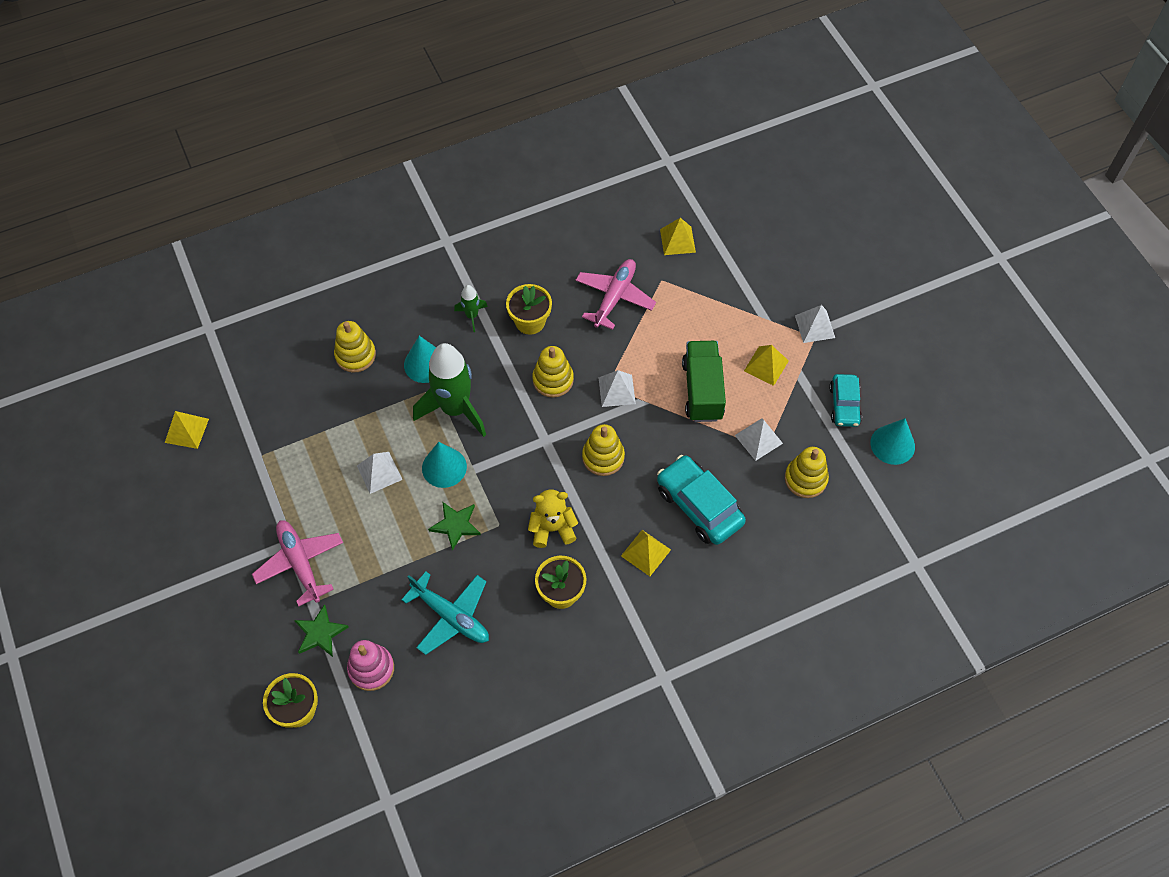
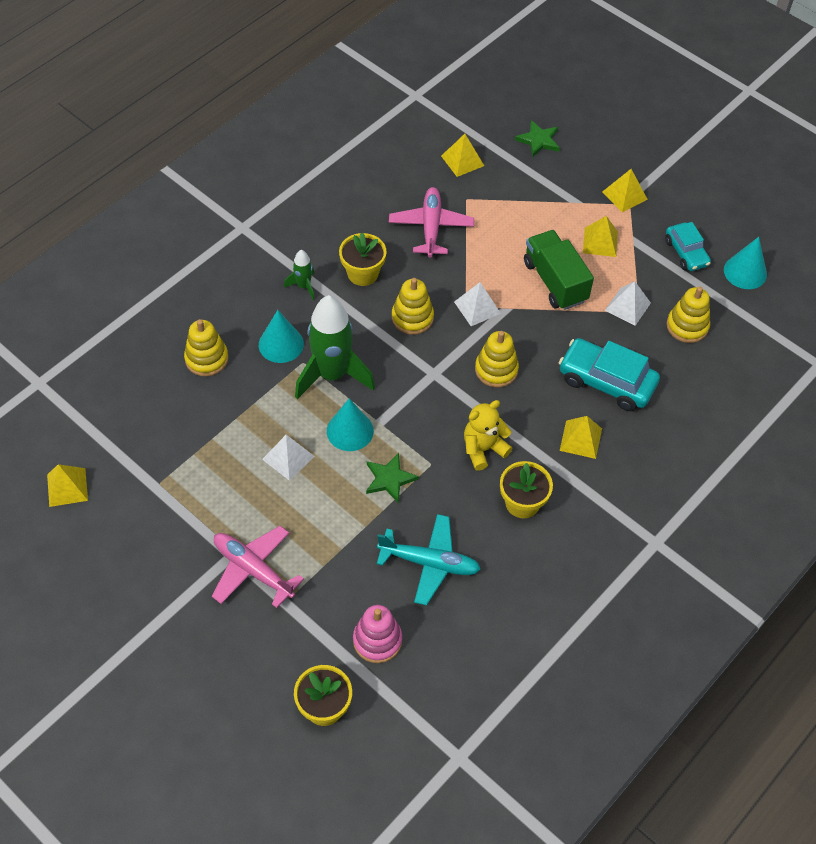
camera: 25 degrees left, 5 degrees down
(320, 633) = (308, 627): green star -> green star (538, 140)
(814, 326) = (624, 195): white pyramid -> yellow pyramid

